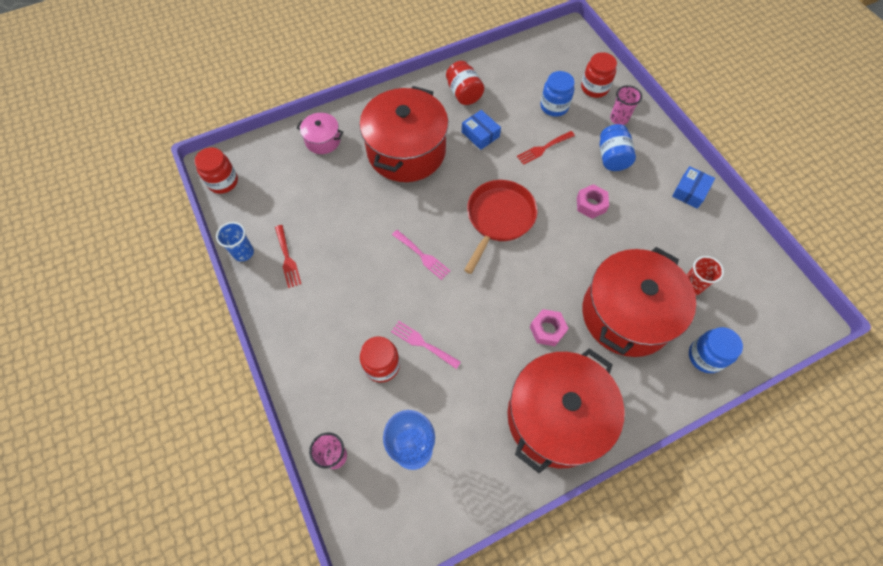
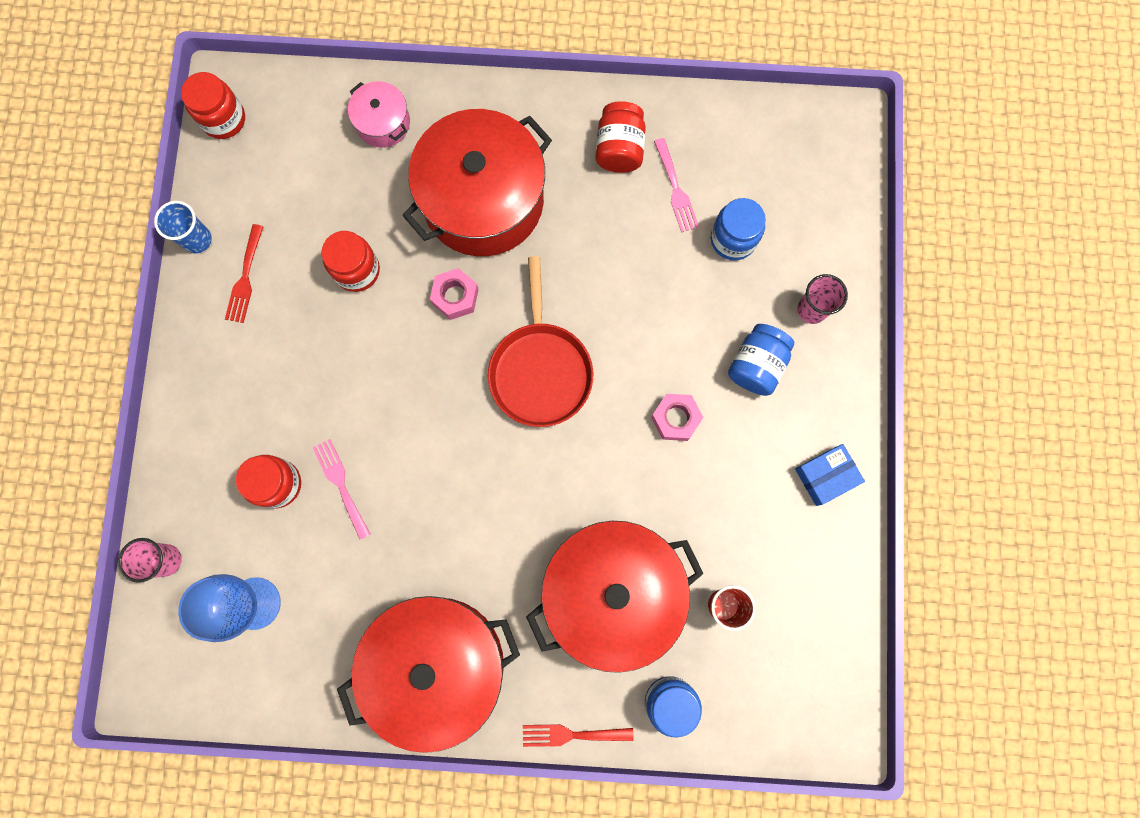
camera: 30 degrees right, 15 degrees up
(422, 256) = (410, 368): pink fork -> pink fork (676, 189)
(480, 134) = (599, 228): blue box -> none
(499, 218) = (540, 370): red pan -> red pan turned 120 degrees clockwise
(543, 148) = (671, 298): red fork -> red fork (572, 734)
(547, 330) = (500, 555): pink nut -> pink nut (455, 296)
(594, 88) = (813, 240): red jar -> red jar (357, 270)

